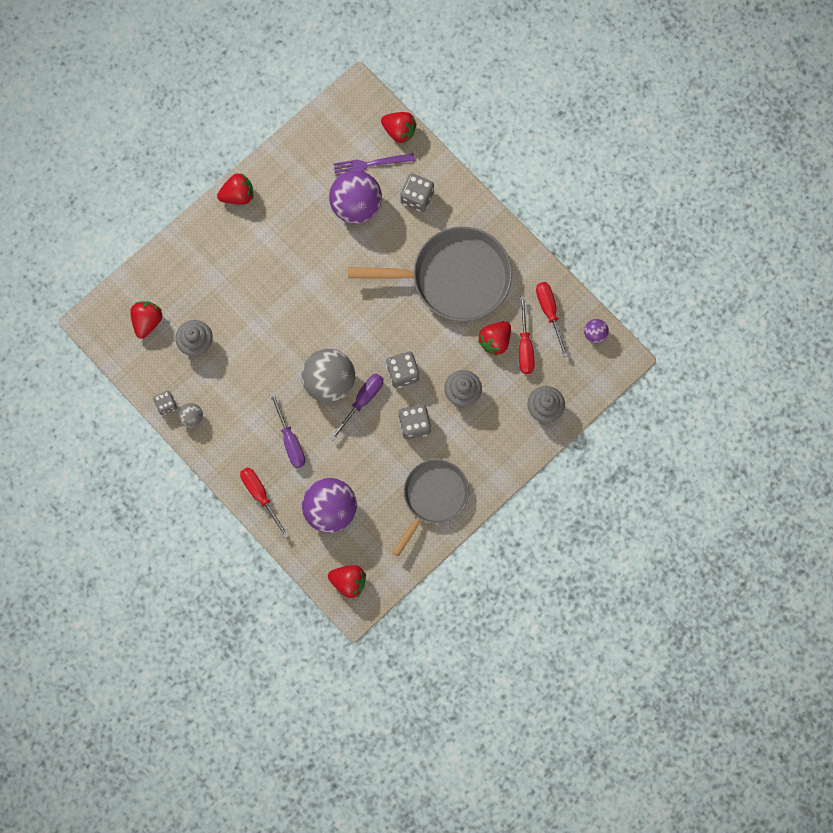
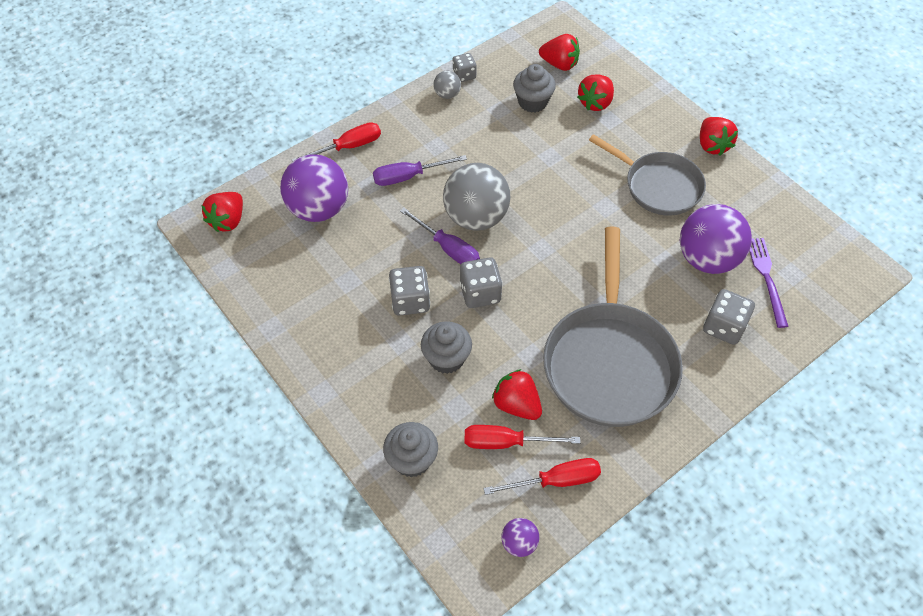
camera: 95 degrees right, 20 degrees down
(399, 131) = (818, 313): red strawberry -> red strawberry (595, 103)
(433, 497) = (312, 314): grey pan -> grey pan (658, 186)

